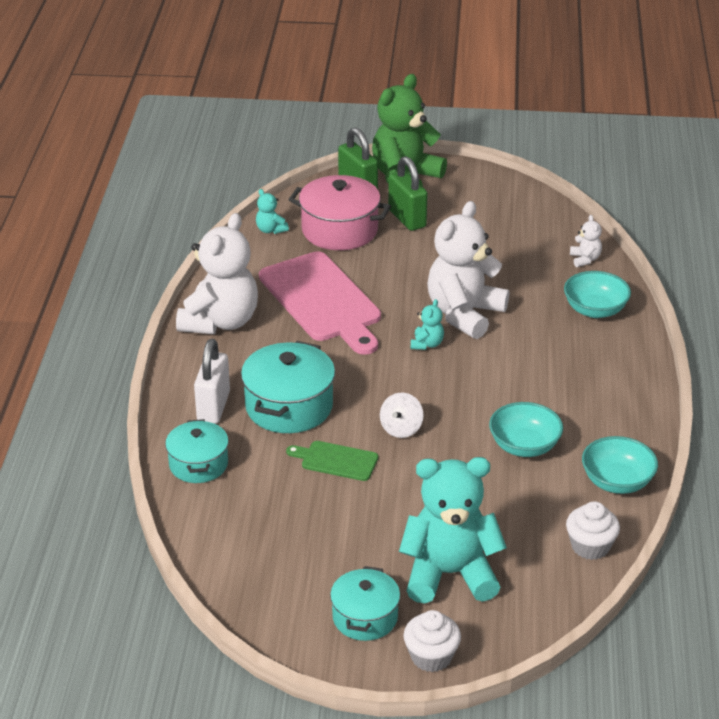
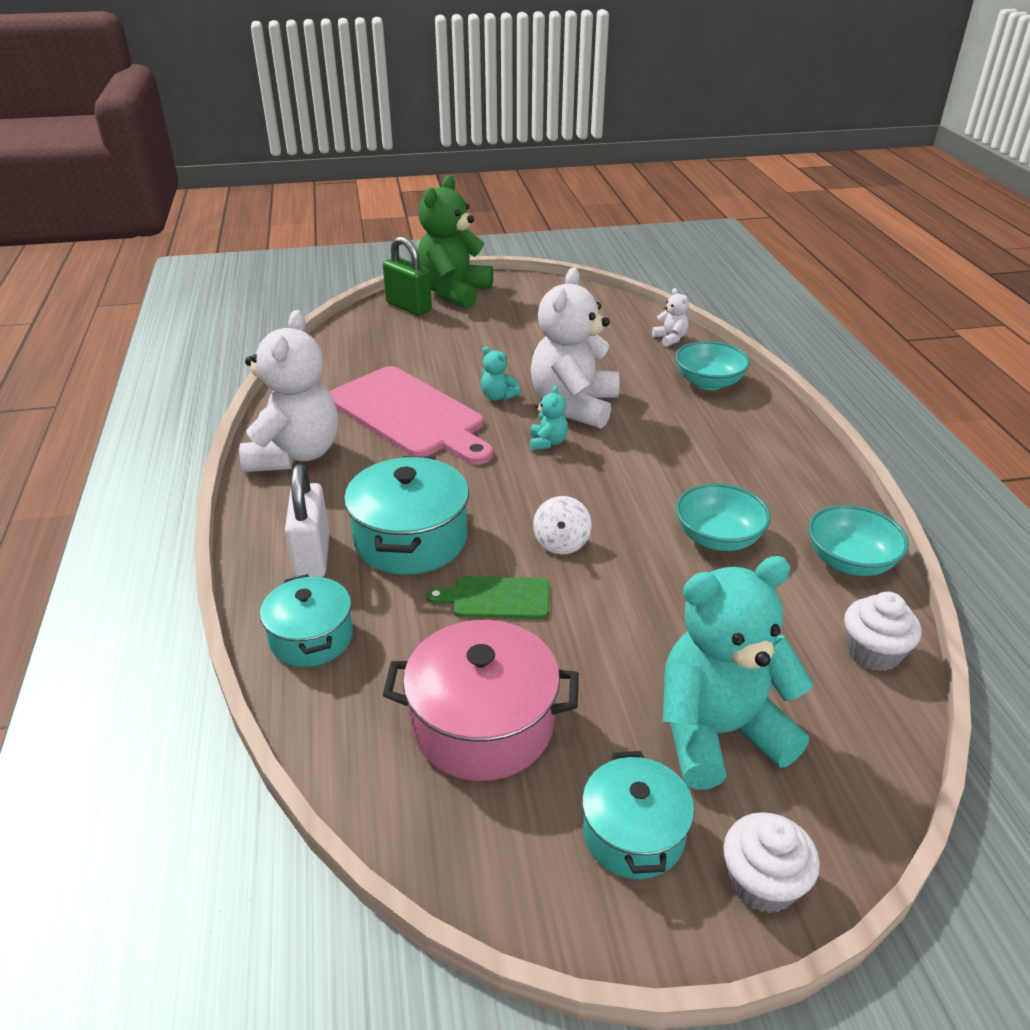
camera: 15 degrees left, 0 degrees up
(271, 230) = (327, 354): turquoise teddy bear -> turquoise teddy bear (498, 396)
(339, 230) = (403, 345): pink pot -> pink pot (483, 724)
(407, 218) = (471, 326): green padlock -> none

